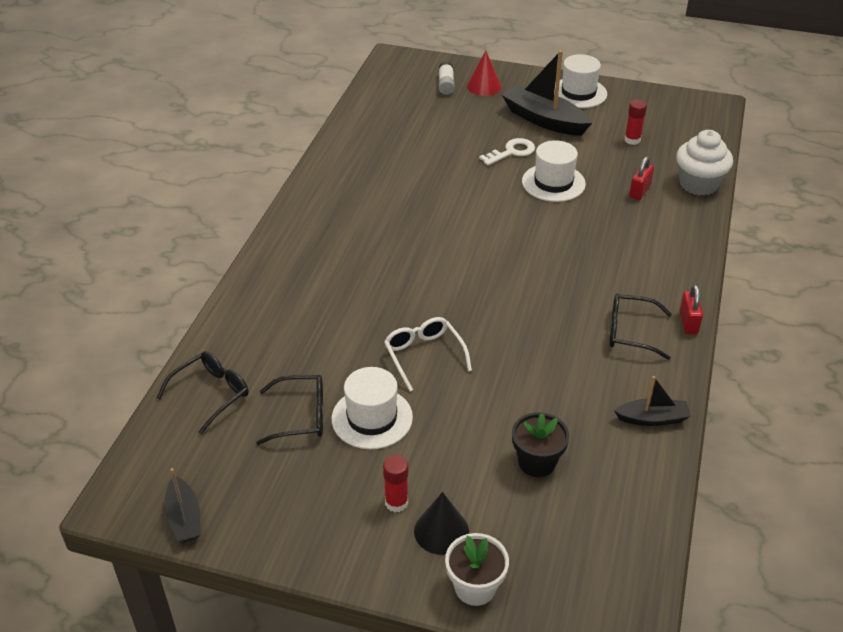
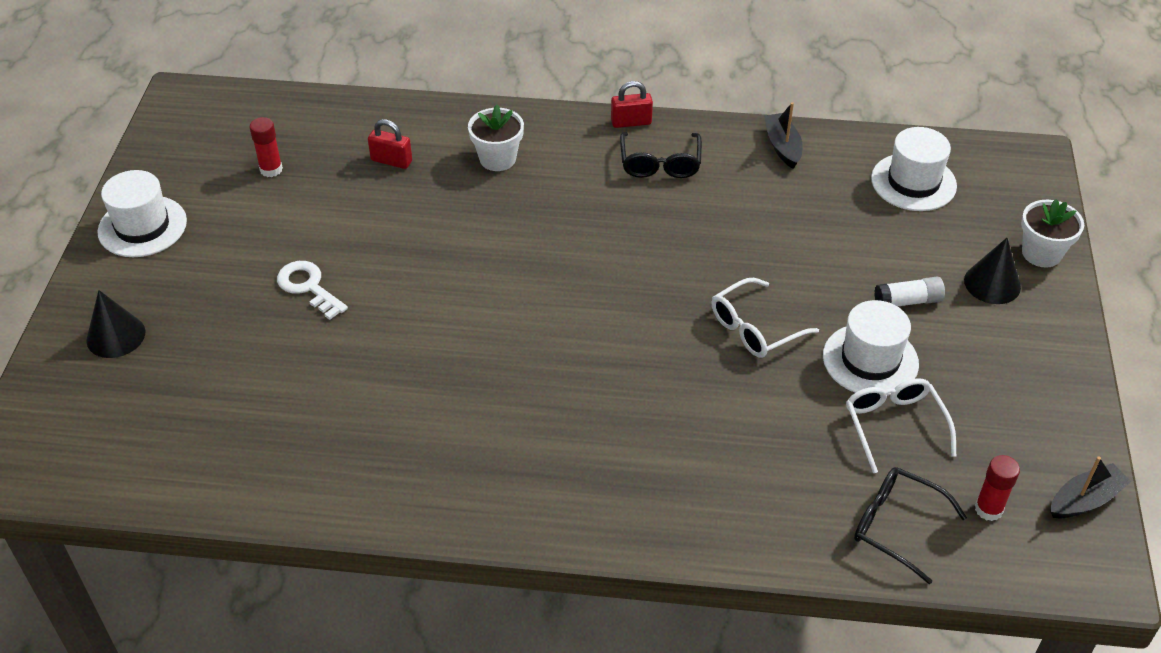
camera: 100 degrees left, 5 degrees up
(301, 416) = (894, 425): black glasses -> white glasses
(396, 502) = (975, 322): red glue stick -> red glue stick (988, 509)
(446, 85) = (107, 384): white glue stick -> white glue stick (907, 301)
(484, 86) = (116, 336): red cone -> black cone
(537, 462) = (875, 223): black flower pot -> none
(544, 120) = (220, 258): black boat -> none
(553, 183) = (381, 239): white hat -> white hat (913, 182)
(640, 242) = (497, 159): none -> white flower pot
(698, 184) = (370, 112): white cupcake -> none

